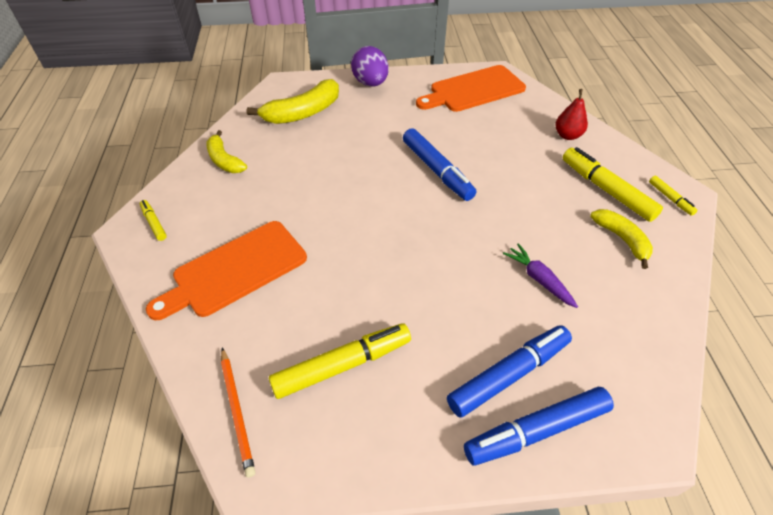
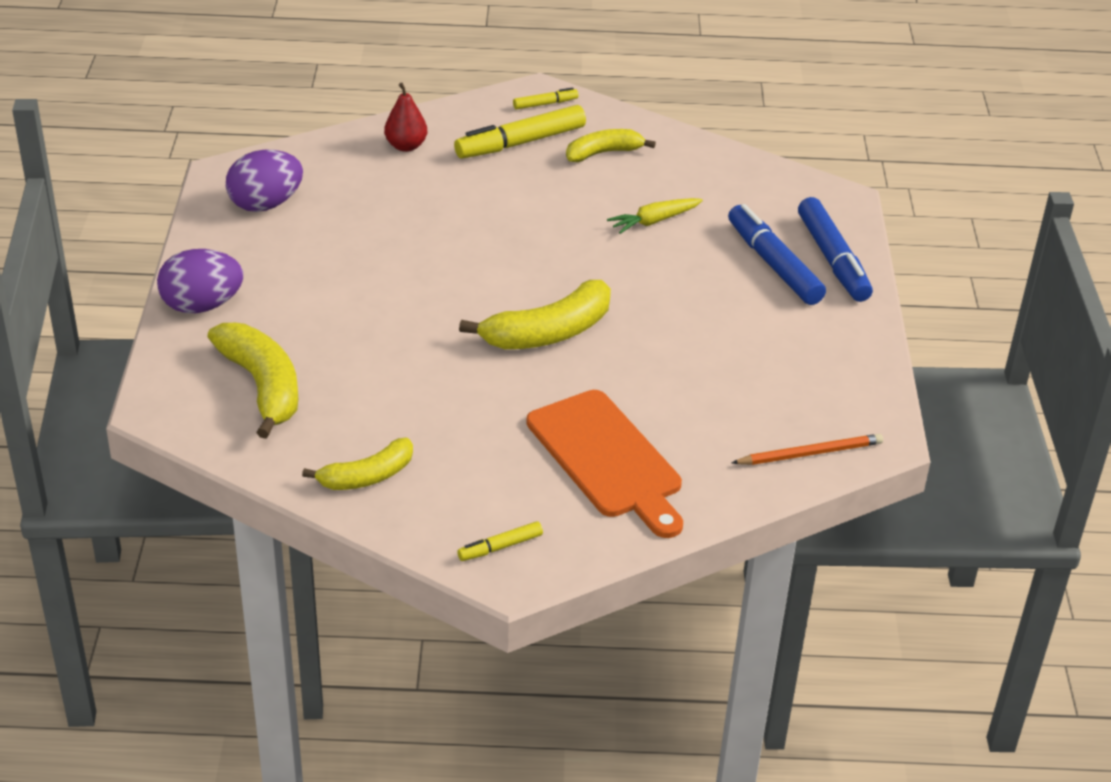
camera: 85 degrees left, 10 degrees down
(342, 365) = (757, 374): yellow marker -> none
(374, 226) = (548, 333): none -> yellow banana
(437, 170) = (450, 266): blue marker -> none
(473, 90) = (266, 204): orange cutting board -> purple egg
(539, 279) = (654, 221): purple carrot -> yellow carrot

